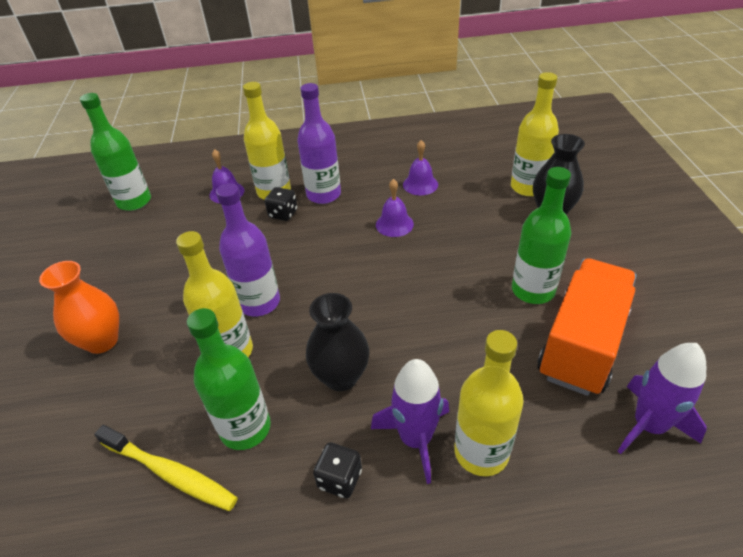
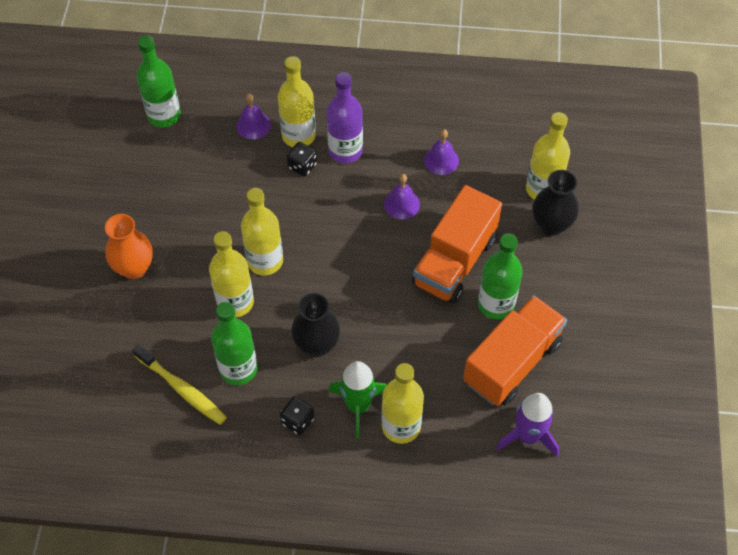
camera: 10 degrees right, 15 degrees up
(259, 302) = (265, 261): purple bottle -> yellow bottle
(415, 439) = (358, 406): purple rocket -> green rocket
(469, 261) = (454, 261): none -> orange truck

